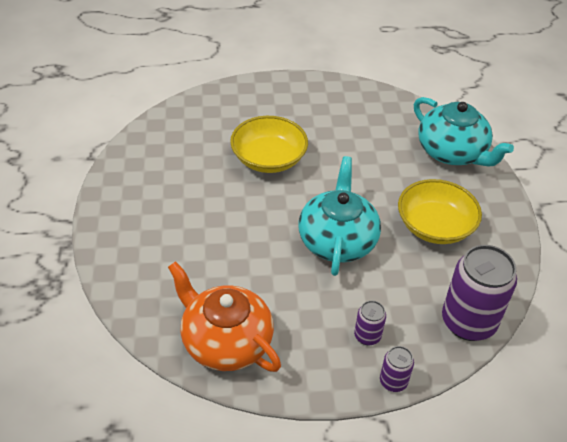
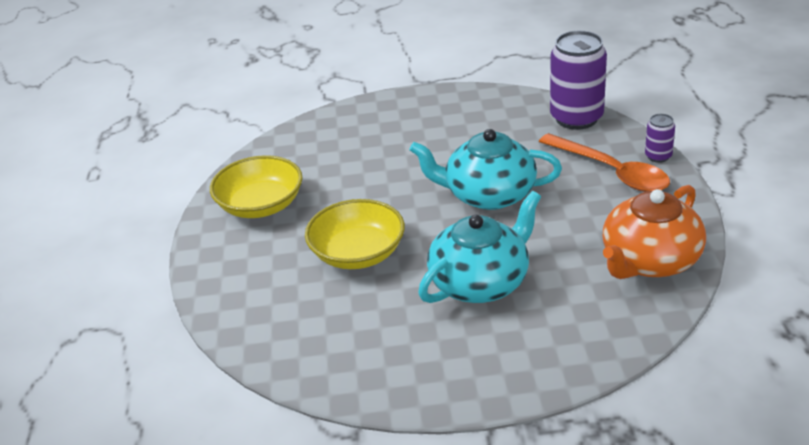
camera: 85 degrees left, 10 degrees down
(367, 336) = (611, 172): purple can -> orange spoon
(435, 226) = (457, 135): yellow bowl -> yellow bowl (260, 205)
(452, 152) = (344, 125): turquoise teapot -> turquoise teapot (481, 282)

